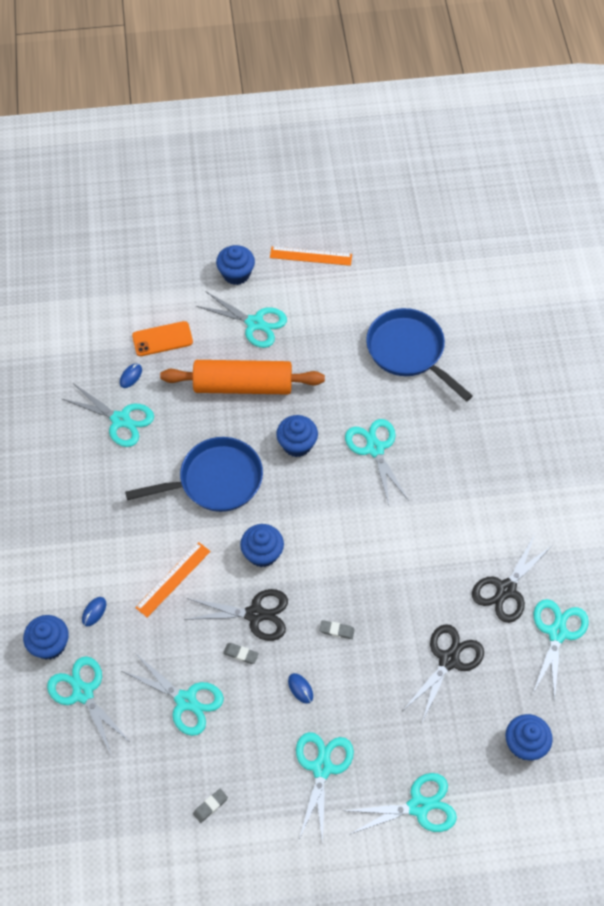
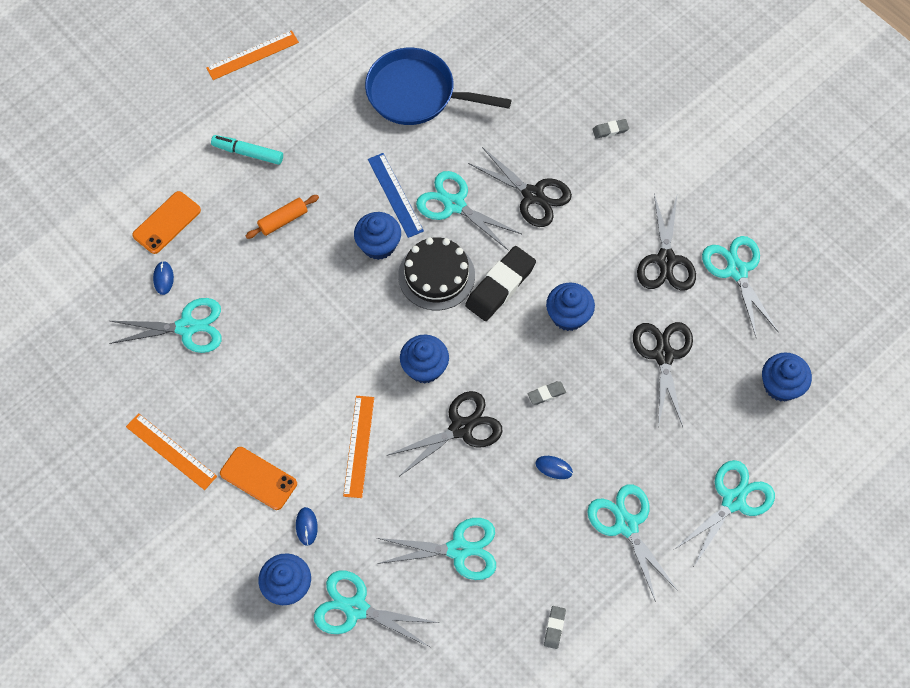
camera: 35 degrees left, 5 degrees up
(45, 499) = (171, 451): none -> orange ruler
(88, 556) = (258, 478): none -> orange phone
(215, 480) = (326, 328): blue pan -> none
(236, 274) = (191, 115): blue cupcake -> blue cupcake (568, 315)
(241, 654) = (476, 473): grey eraser -> grey eraser (610, 130)
(243, 385) = (283, 220): orange rolling pin -> orange rolling pin, size x0.44
(255, 323) = (248, 153): turquoise scissors -> turquoise marker
(322, 492) = (436, 275): none -> black cake
(337, 415) = (395, 195): none -> blue ruler
(363, 529) = (500, 286): none -> black eraser
(439, 477) = (533, 195): none -> black scissors

